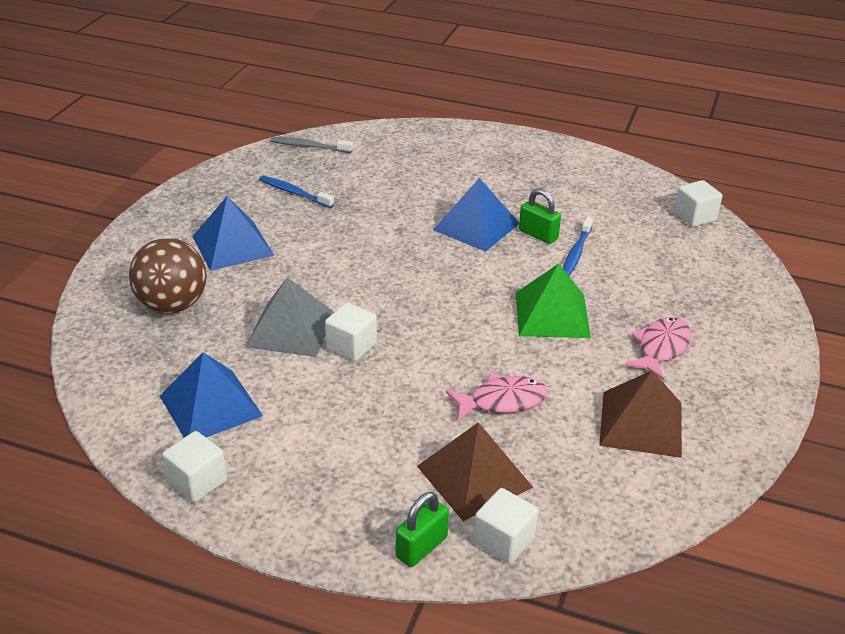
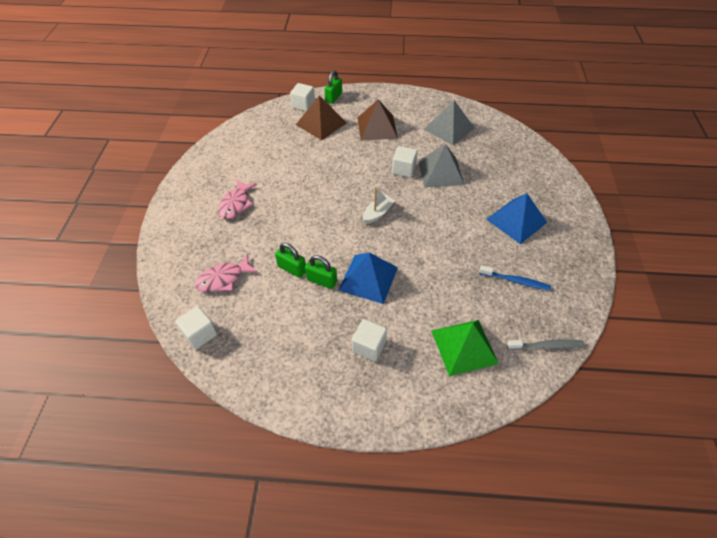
camera: 165 degrees right, 15 degrees up
(172, 305) = (512, 172): brown ball -> none
(197, 481) = (430, 101): white cube -> white cube (369, 346)
(210, 406) = (449, 128): blue pyramid -> grey pyramid
(430, 291) = (377, 213): none -> white boat
(502, 401) = (317, 157): pink fish -> pink fish (223, 279)
(552, 314) = (301, 213): green pyramid -> green pyramid (464, 347)
(576, 253) = (292, 269): blue toothbrush -> green padlock
(641, 423) = (248, 160): brown pyramid -> brown pyramid (377, 127)

